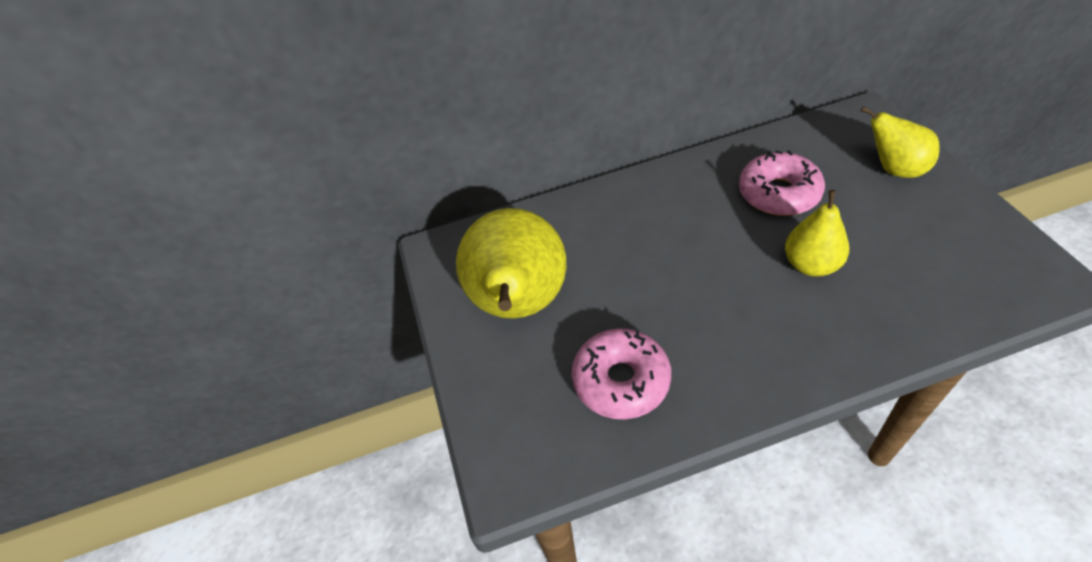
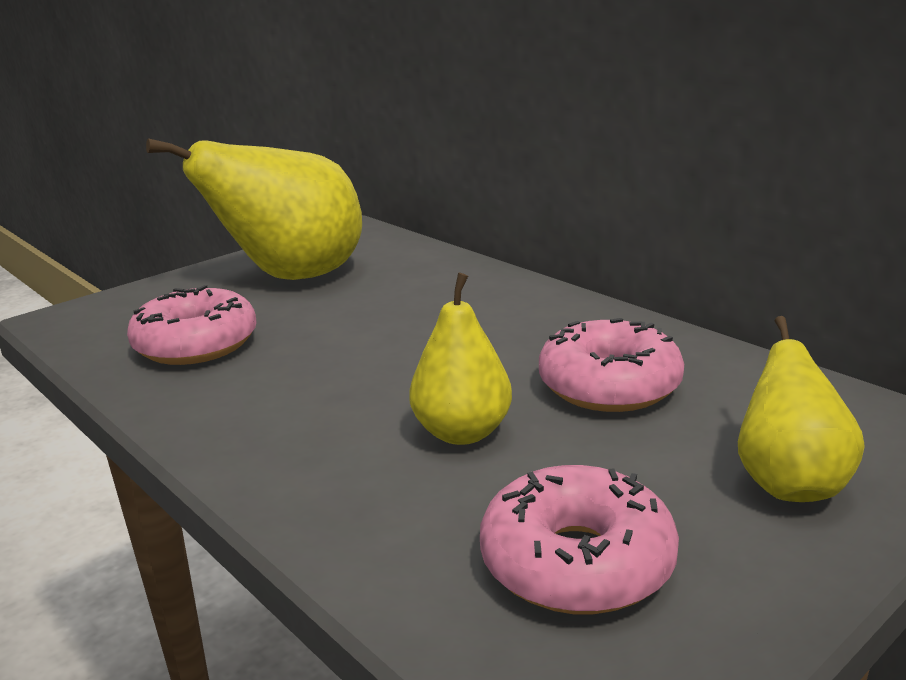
camera: 60 degrees right, 25 degrees down
(944, 255) = (577, 562): none -> pink donut

